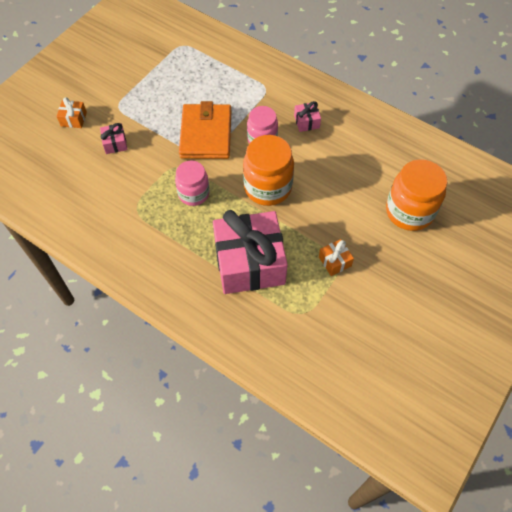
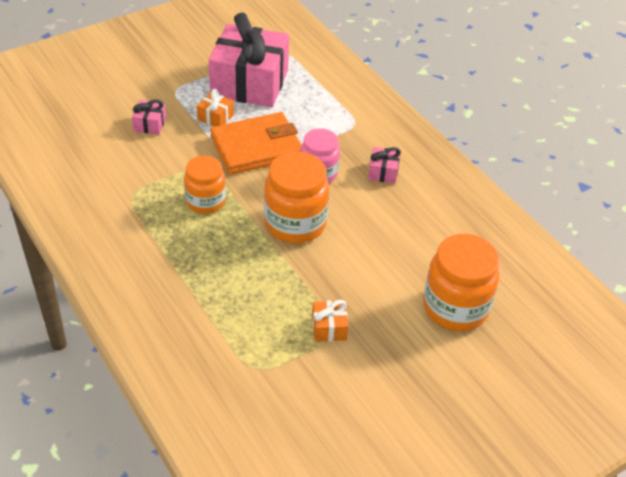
camera: 20 degrees right, 15 degrees down
(74, 119) = (120, 87): orange gift -> orange gift (215, 117)
(194, 194) = (205, 201): pink jar -> orange jar
(206, 134) = (256, 147): orange wallet -> orange wallet turned 45 degrees clockwise
(249, 262) = (226, 293): pink gift -> pink gift (249, 83)

